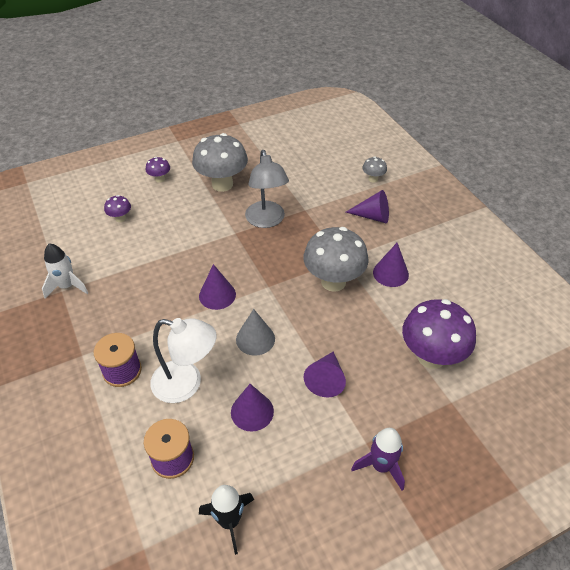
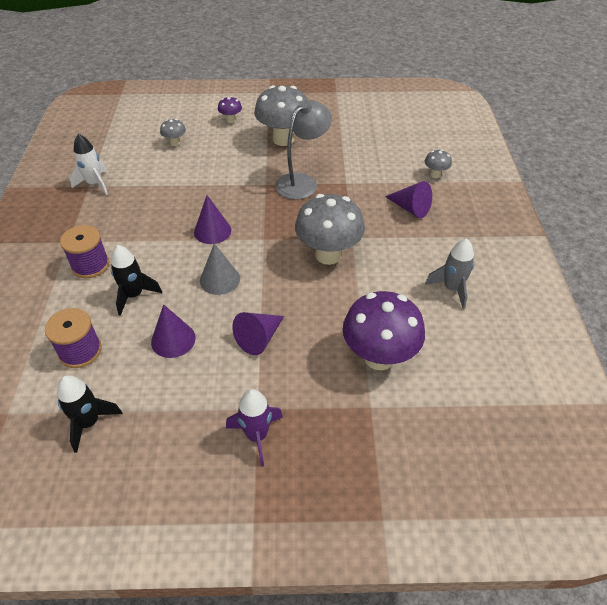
camera: 25 degrees right, 0 degrees up
(120, 218) = (175, 143): purple mushroom -> grey mushroom
(186, 384) = (134, 295): white lamp -> black rocket
(266, 221) = (302, 182): grey lamp -> grey lamp turned 150 degrees counterclockwise
(390, 273) = (392, 266): purple cone -> none
(448, 276) = (452, 289): none -> grey rocket

